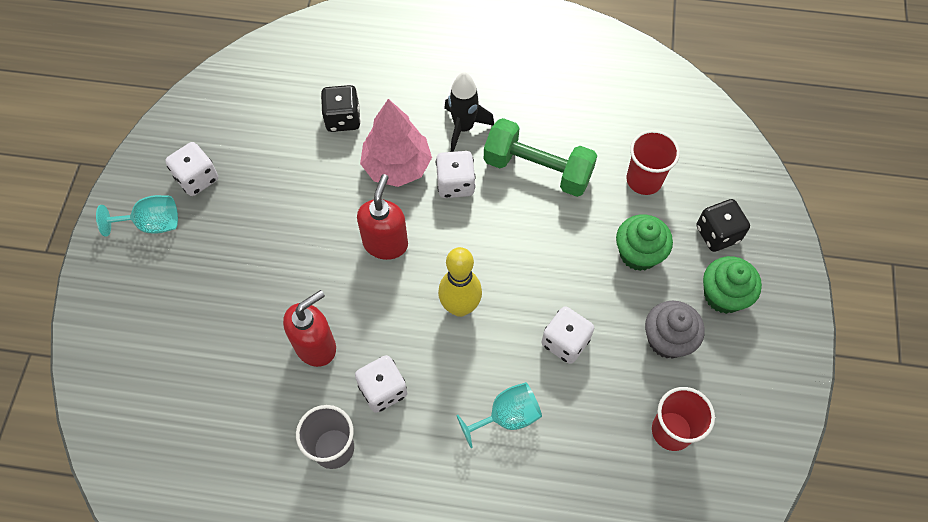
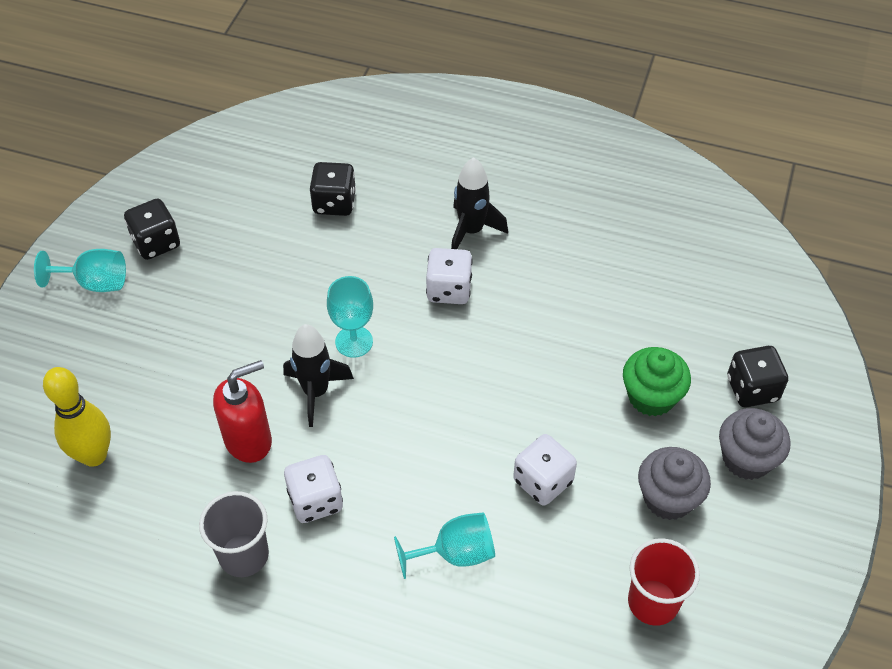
camera: 10 degrees right, 10 degrees down
(197, 178) = (156, 243): white dice -> black dice
(363, 294) = (316, 392): none -> black rocket
(385, 243) = (354, 342): red soap dispenser -> turquoise goblet
(397, 166) = (385, 261): pink tree -> none
(460, 307) = (426, 423): yellow bowling pin -> yellow bowling pin (94, 455)
(537, 169) = (548, 287): green dumbbell -> none
(644, 180) = (674, 317): red cup -> none
(723, 295) = (746, 459): green cupcake -> grey cupcake

